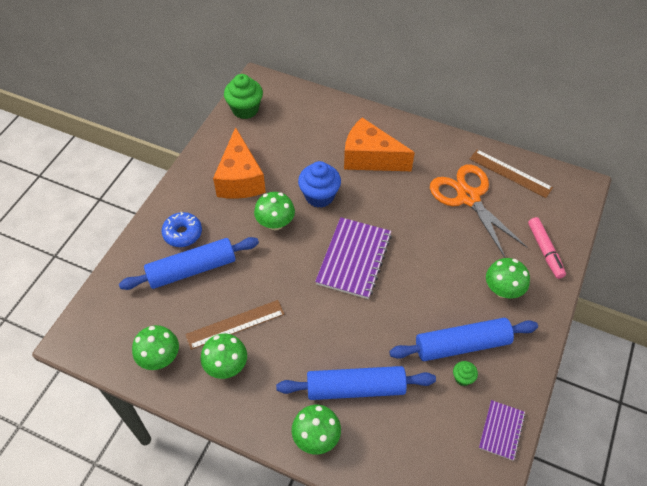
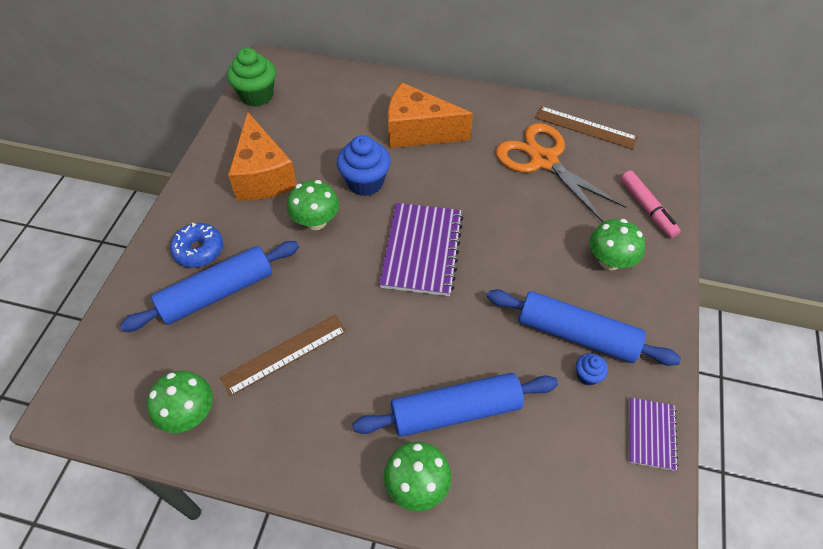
camera: 10 degrees left, 0 degrees up
(226, 366) = (281, 410): green mushroom -> none
(462, 345) = (577, 334): blue rolling pin -> blue rolling pin turned 45 degrees clockwise
(463, 378) = (587, 375): green cupcake -> blue cupcake

